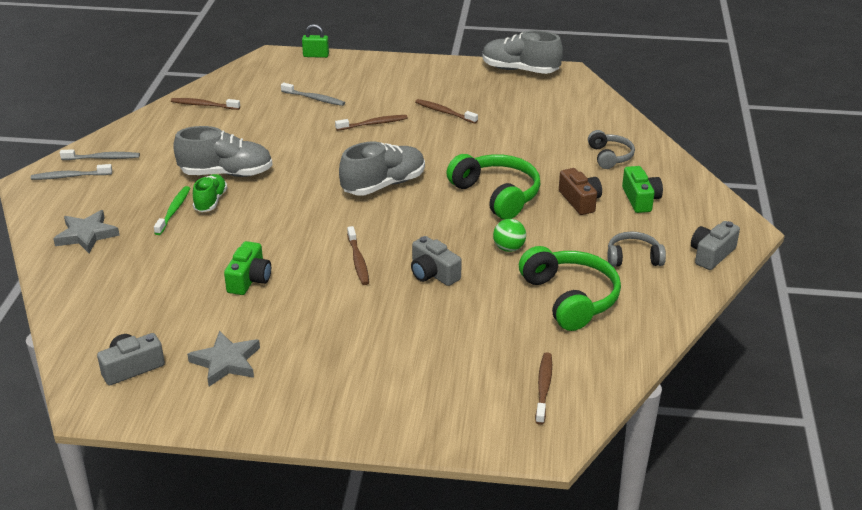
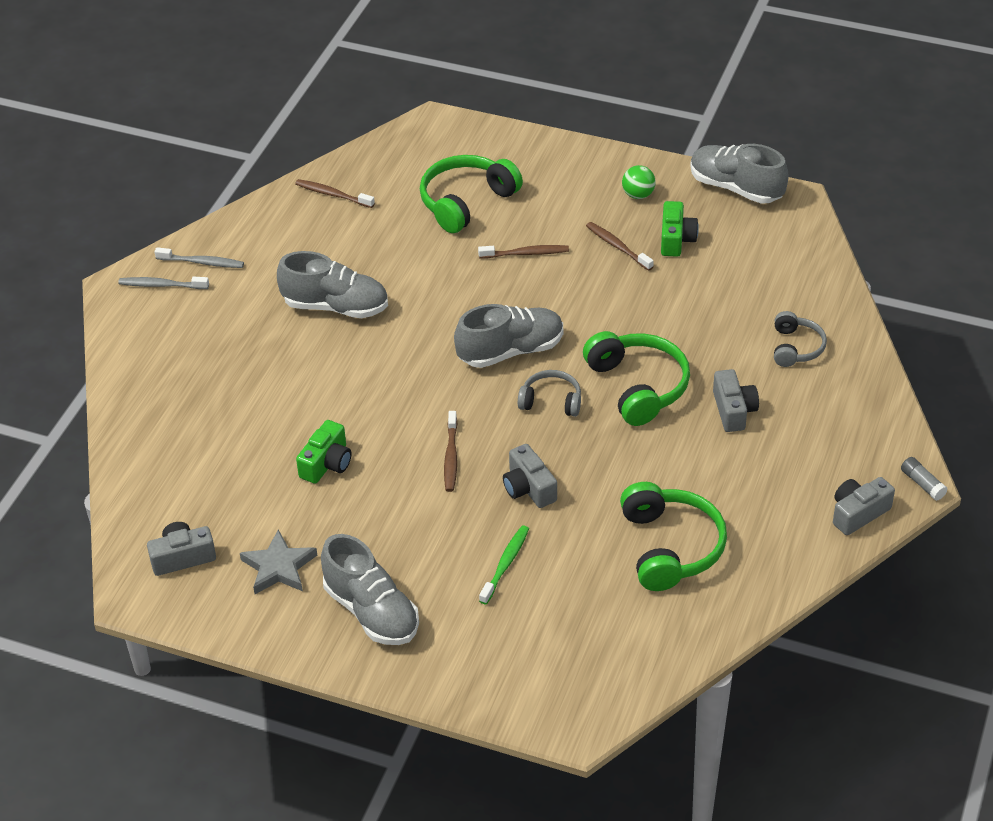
camera: 15 degrees right, 10 degrees up
(86, 235) = (166, 373): grey star -> none
(173, 211) = (266, 353): green toothbrush -> green toothbrush (505, 564)
(210, 201) = (309, 346): green shoe -> none
(314, 98) = (466, 202): grey toothbrush -> green headphones
(316, 55) = (487, 128): green padlock -> none
(324, 384) = (371, 611): none -> grey shoe
(509, 248) = (625, 466): green ball -> green ball (638, 195)
(543, 387) = (599, 657): brown toothbrush -> none
(580, 201) = (733, 410): brown camera -> grey camera
(633, 258) = (764, 503): grey headphones -> grey headphones (551, 401)
(640, 199) = (807, 419): green camera -> green camera (676, 239)
(751, 229) = (922, 484): none -> grey glue stick

